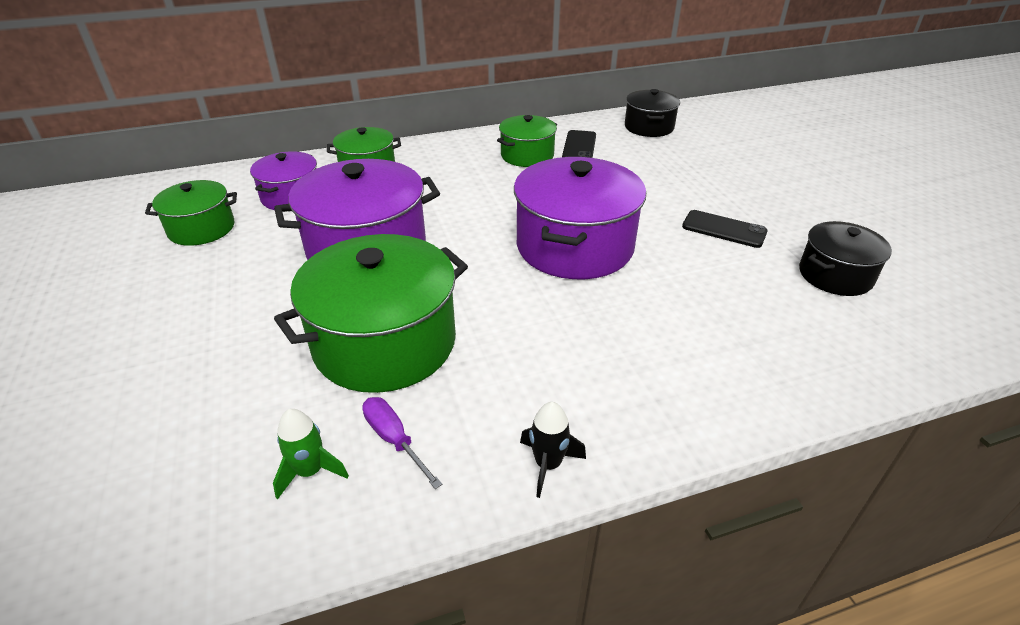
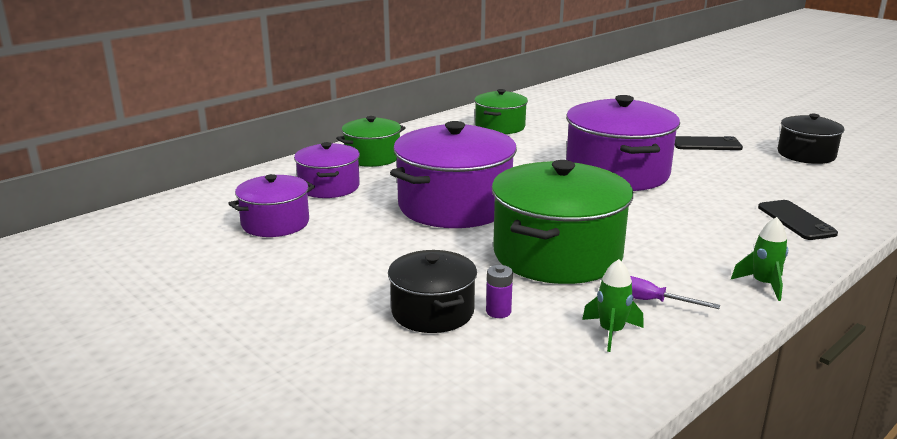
camera: 25 degrees left, 15 degrees down
(201, 229) = (275, 223): green pot -> purple pot
(244, 401) = (498, 312): none -> purple battery
(548, 464) = (763, 284): black rocket -> green rocket
(579, 146) = (534, 115): black phone -> black phone (796, 220)
(649, 127) = (571, 95): black pot -> black pot (432, 311)

